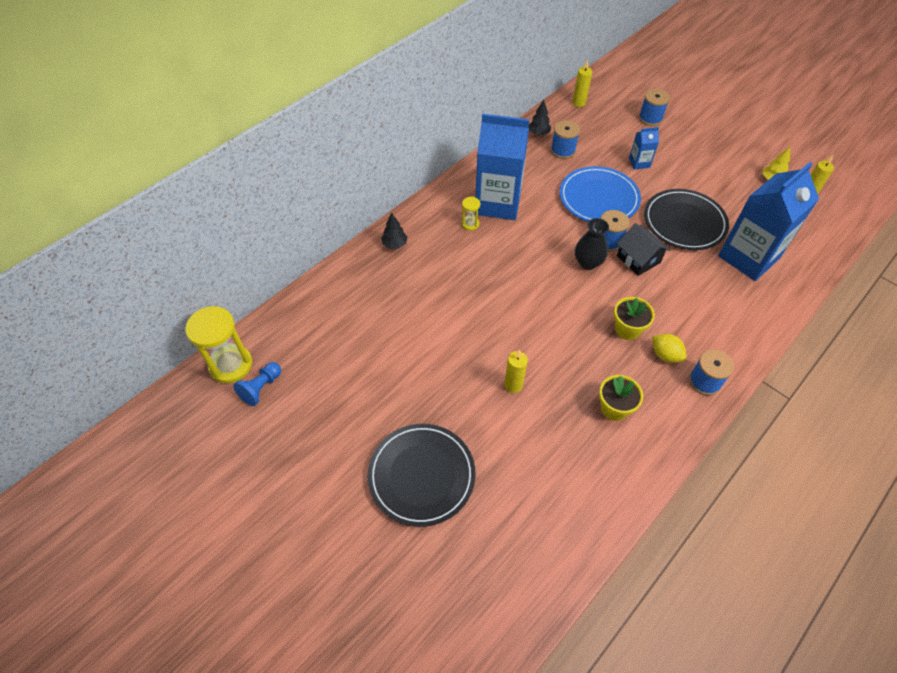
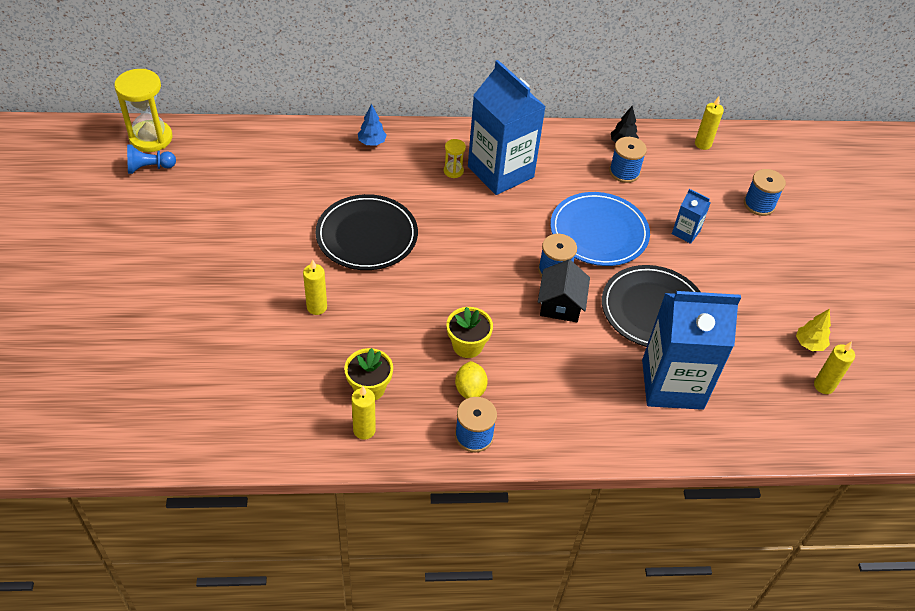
camera: 40 degrees right, 5 degrees down
(394, 244) = (372, 142): black tree -> blue tree
(421, 475) = (170, 308): black plate -> black plate (367, 236)
(588, 263) = (510, 272): black vase -> none
(648, 438) = (364, 430): none -> yellow candle

